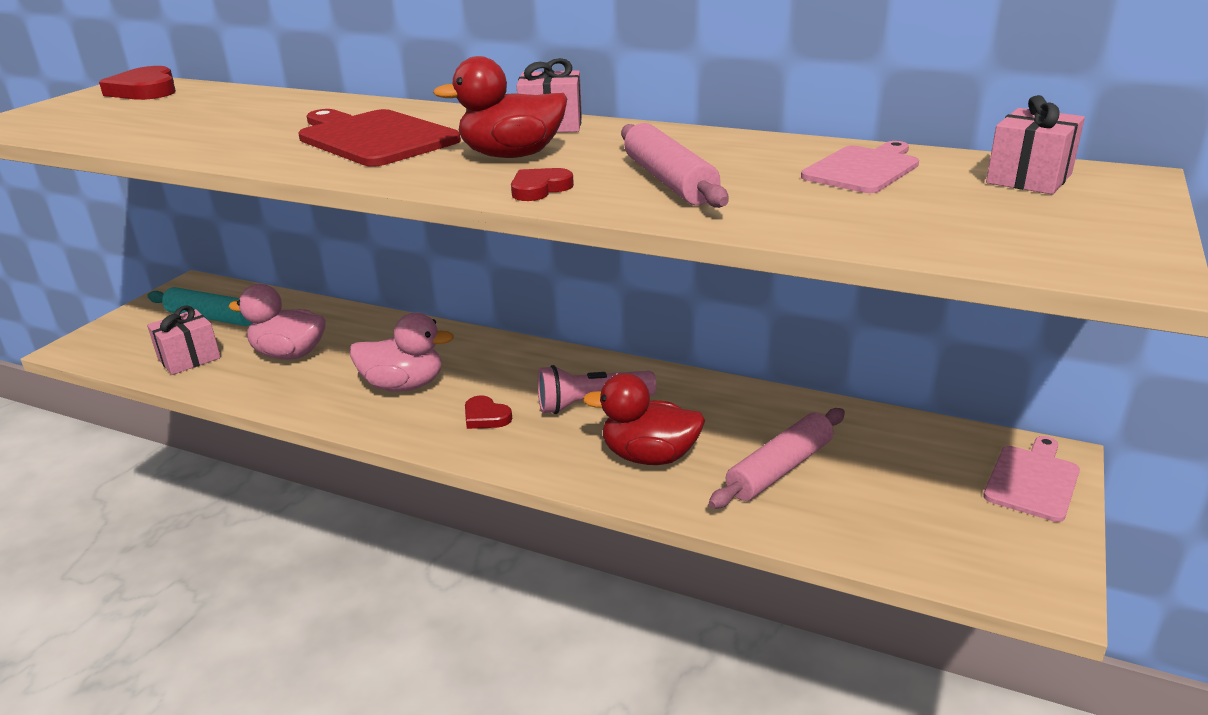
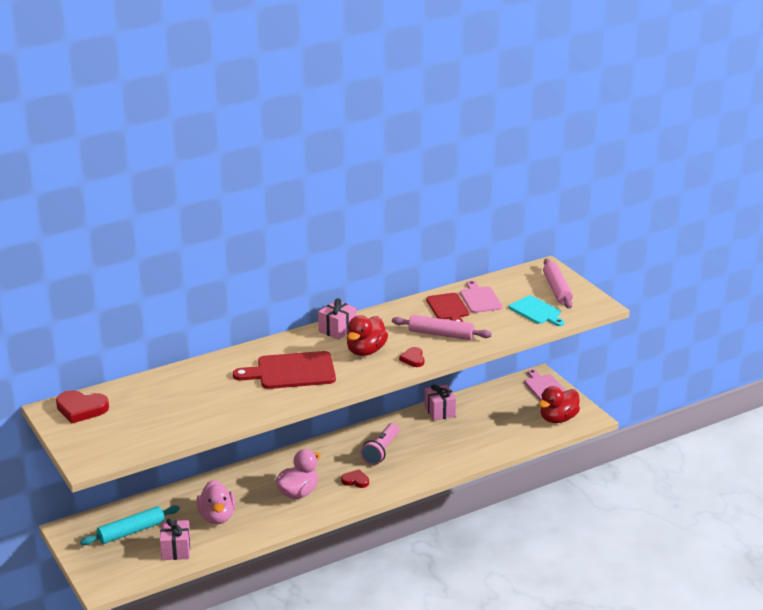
camera: 55 degrees left, 0 degrees up
(289, 354) = (217, 517): pink duck -> pink duck turned 60 degrees counterclockwise
(485, 416) = (355, 481): red heart -> red heart turned 150 degrees counterclockwise
(649, 456) = (435, 454): red duck -> red duck (558, 419)
(773, 160) = (448, 308): none -> red cutting board
(780, 469) = (478, 431): pink rolling pin -> pink rolling pin (557, 289)
(937, 221) = (536, 311): none -> turquoise cutting board
(1029, 178) = (526, 280): pink gift -> pink gift (440, 411)

